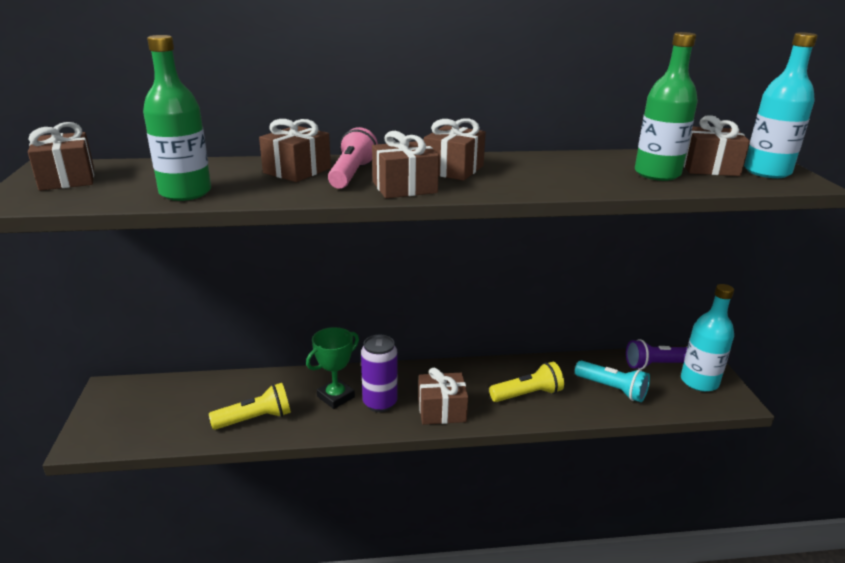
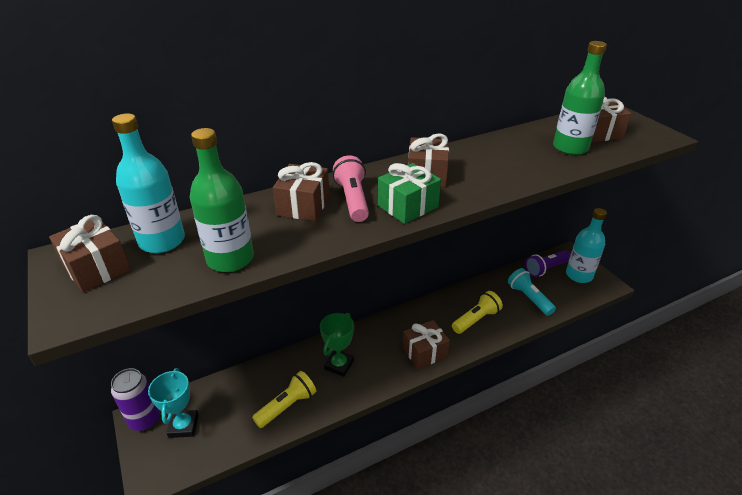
camera: 20 degrees left, 10 degrees up
(143, 407) = (183, 426): none -> turquoise trophy
(380, 403) = (376, 360): purple can -> purple can (145, 420)
(404, 187) = (408, 206): brown gift -> green gift
(612, 389) = (529, 298): turquoise flashlight -> turquoise flashlight turned 135 degrees counterclockwise
(767, 172) = (635, 129): turquoise bottle -> turquoise bottle (162, 241)

